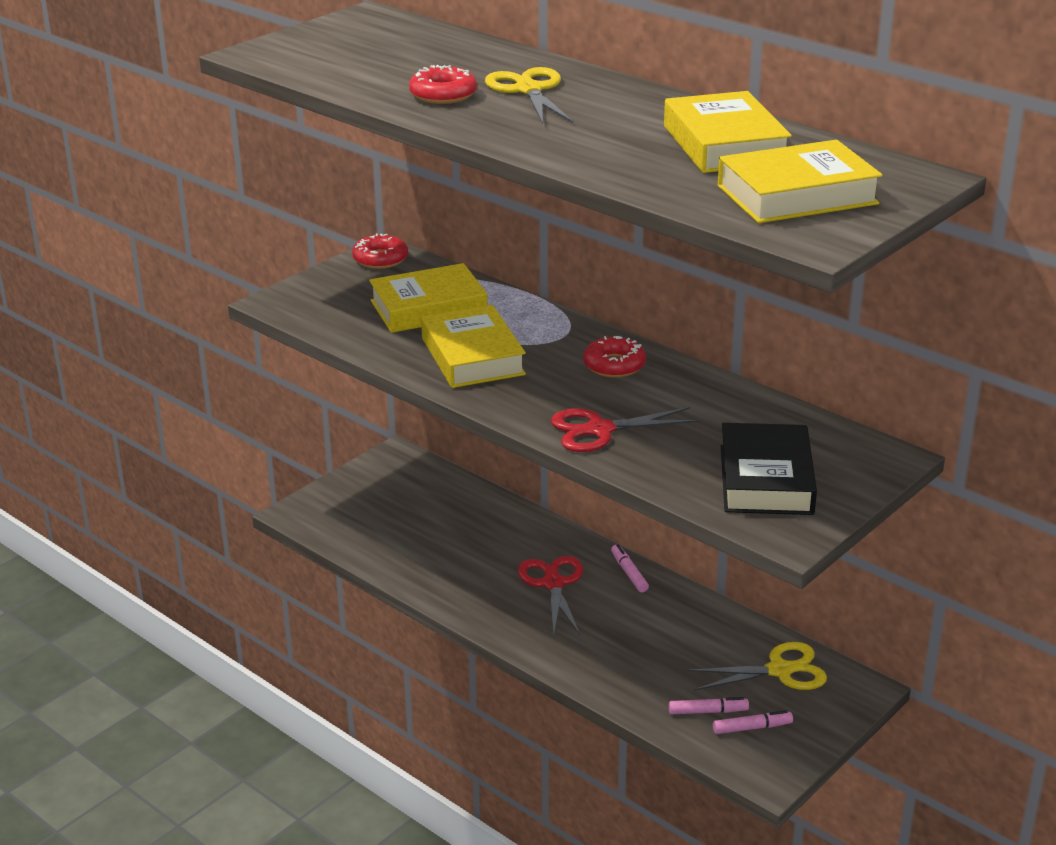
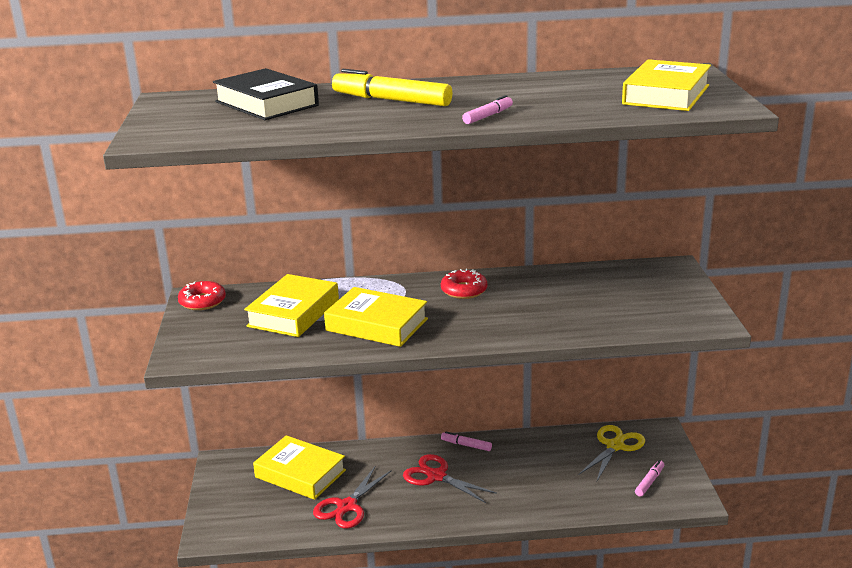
camera: 45 degrees left, 5 degrees down
(443, 95) = (347, 118): red donut -> none
(528, 90) = (391, 100): yellow scissors -> yellow marker
(600, 430) = (525, 324): red scissors -> red scissors (347, 506)
(708, 711) = (618, 488): pink marker -> pink marker (488, 116)
(724, 145) = (569, 88): yellow book -> yellow book (300, 474)
(766, 479) = (648, 304): black book -> black book (266, 103)

